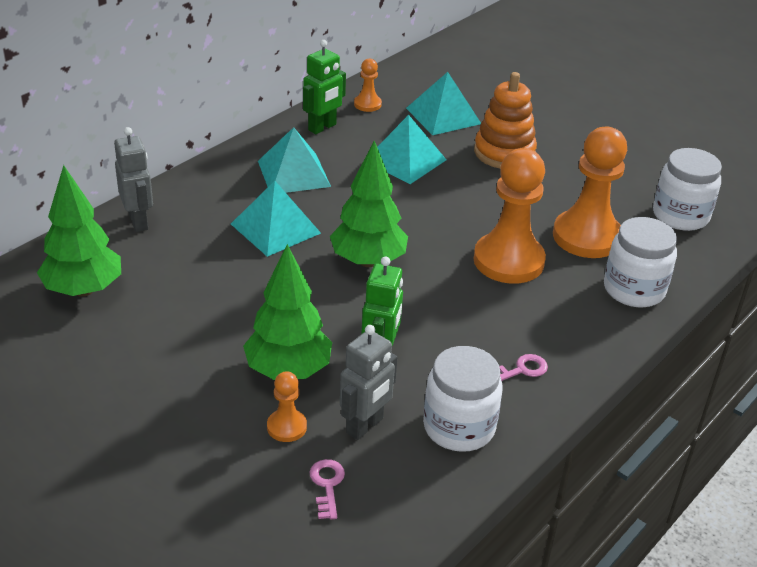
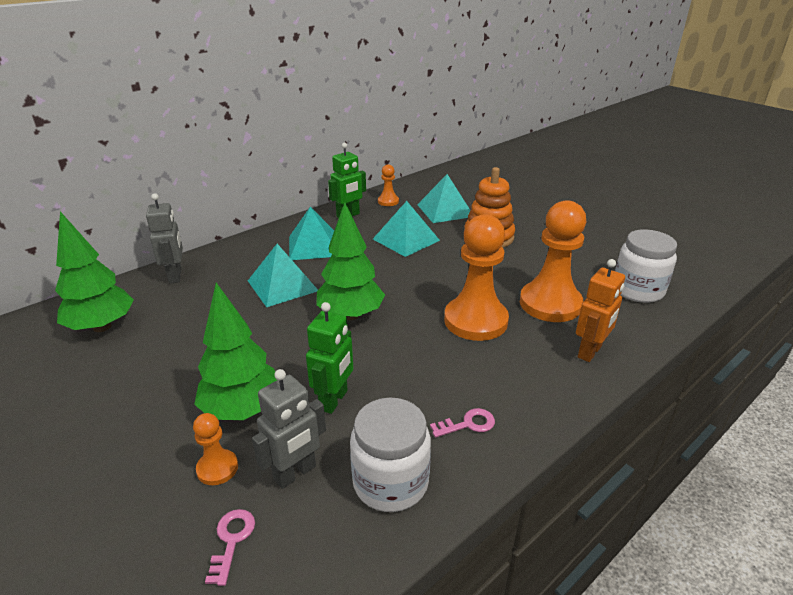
camera: 10 degrees right, 5 degrees down
(634, 289) = (590, 352): white jar -> orange robot

